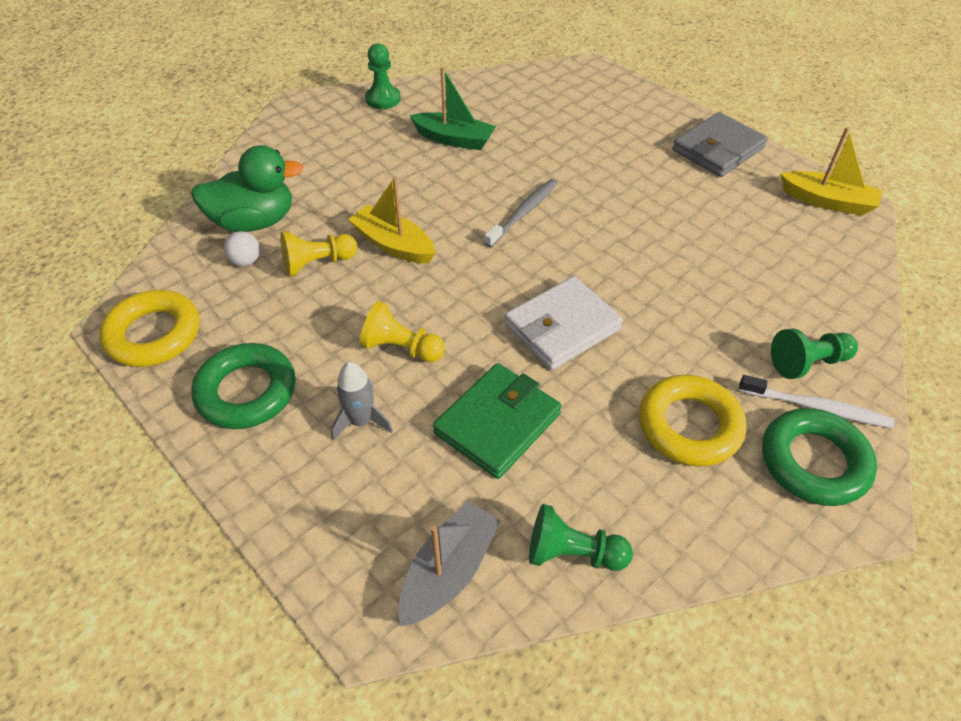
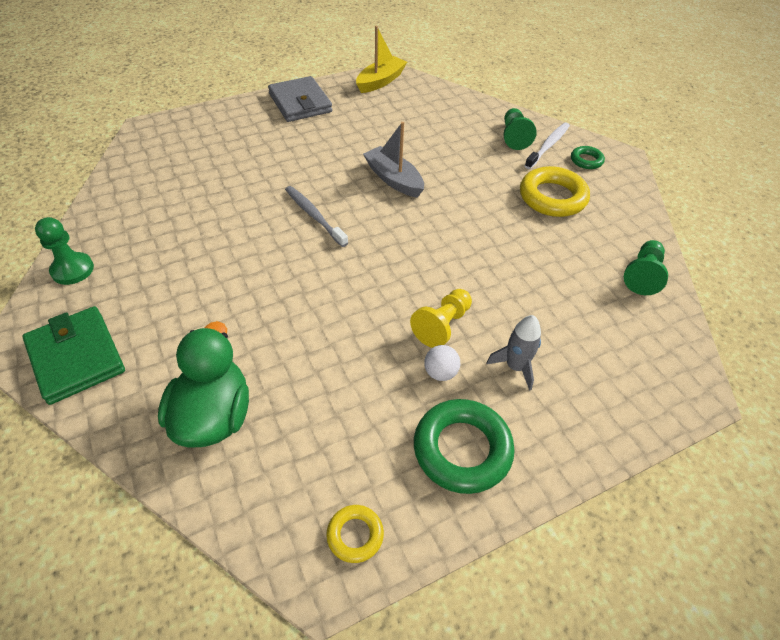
camera: 75 degrees left, 0 degrees up
(153, 334) = (355, 535): yellow ring -> yellow ring, size x0.52
(246, 261) = (276, 431): white ball -> white ball (440, 373)
(317, 263) = (309, 368): yellow pawn -> none
(393, 244) = (311, 306): yellow boat -> none
(448, 572) = (655, 340): grey boat -> grey boat (394, 179)
(454, 139) = (184, 233): green boat -> none
(497, 423) = (533, 285): green wallet -> green wallet (76, 357)
(562, 327) = (450, 228): white wallet -> none
(813, 462) = (586, 160): green ring -> green ring, size x0.52

